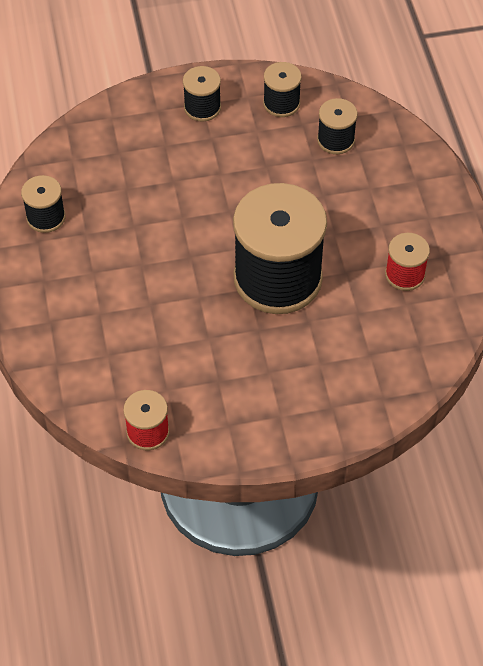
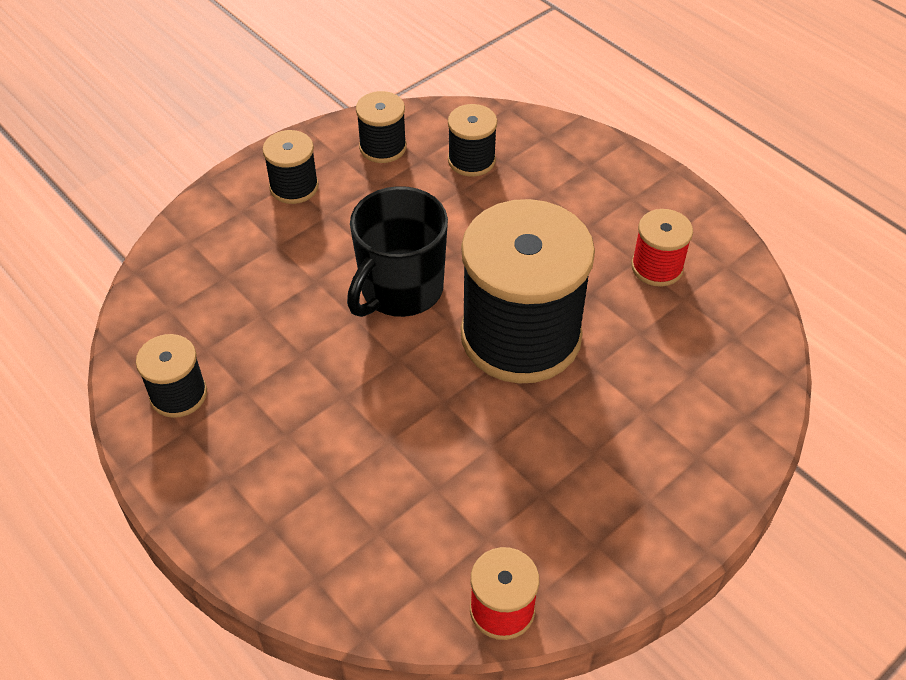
camera: 30 degrees left, 5 degrees down
(222, 212) = (400, 290): none -> black mug

